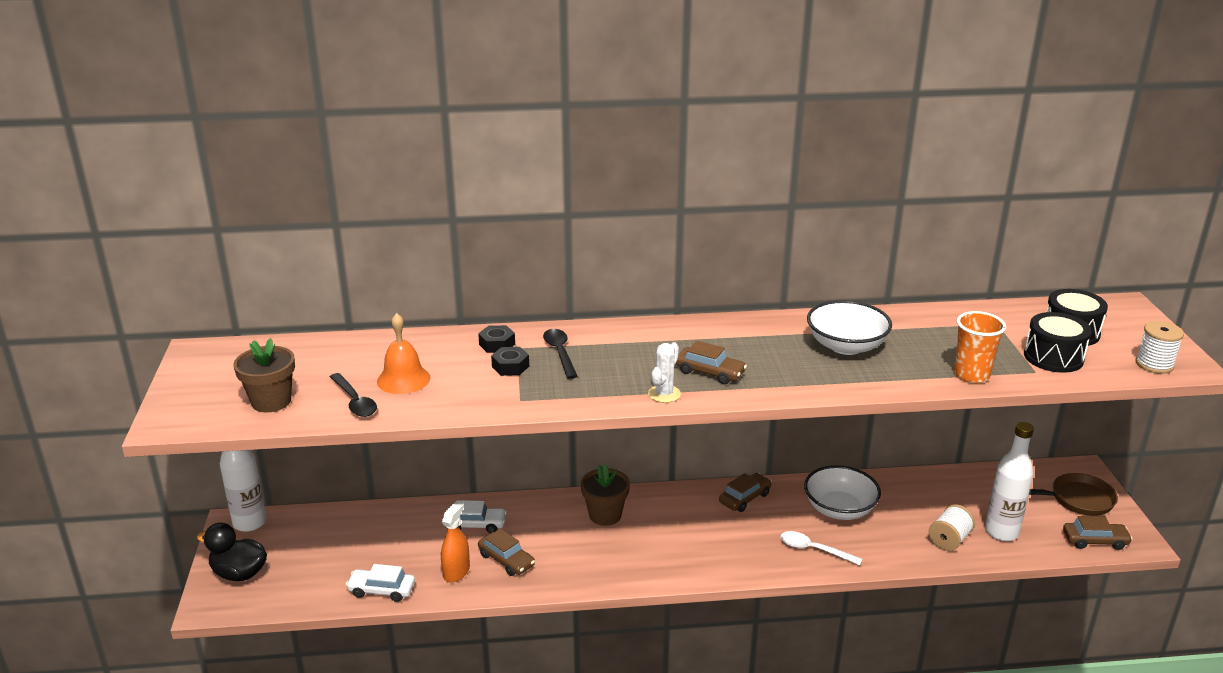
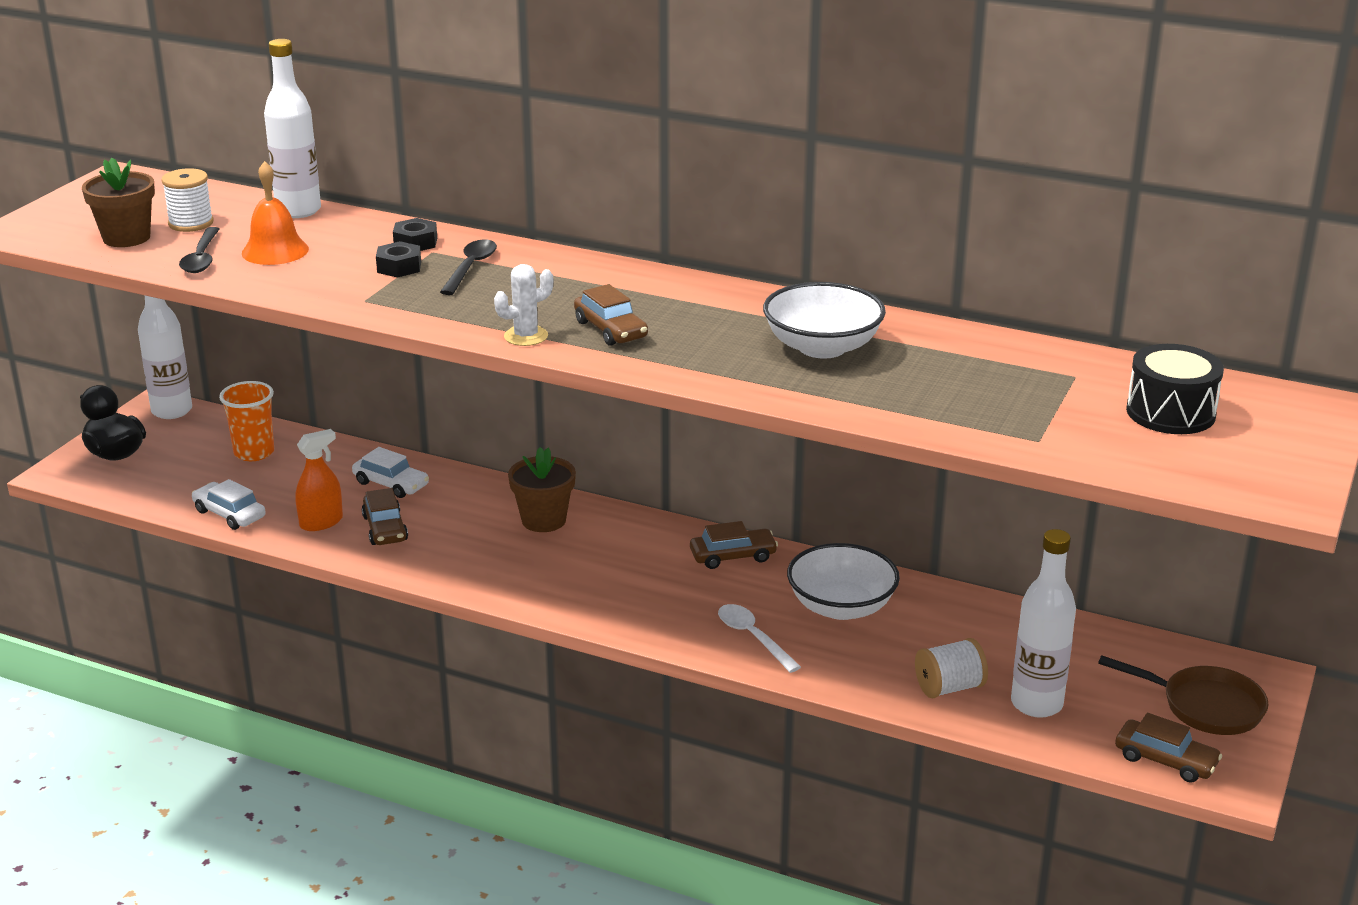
camera: 30 degrees right, 0 degrees up
(378, 342) = (298, 211): none -> white bottle
(971, 375) = (940, 419): orange cup -> orange cup (254, 453)
(1053, 357) = (1093, 432): black drum -> none
(1154, 364) = (1235, 480): white spool -> white spool (191, 223)

